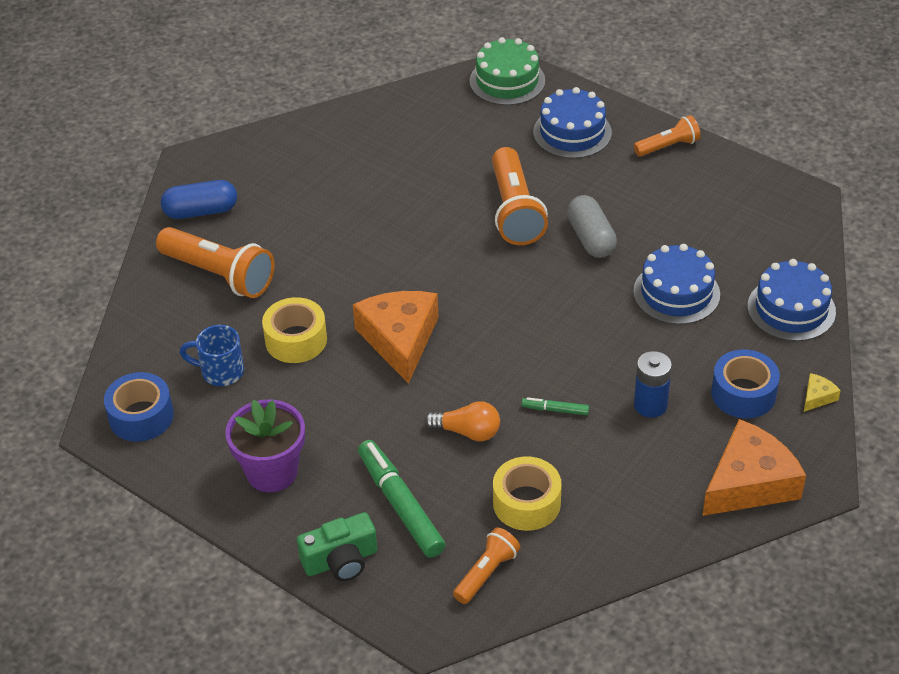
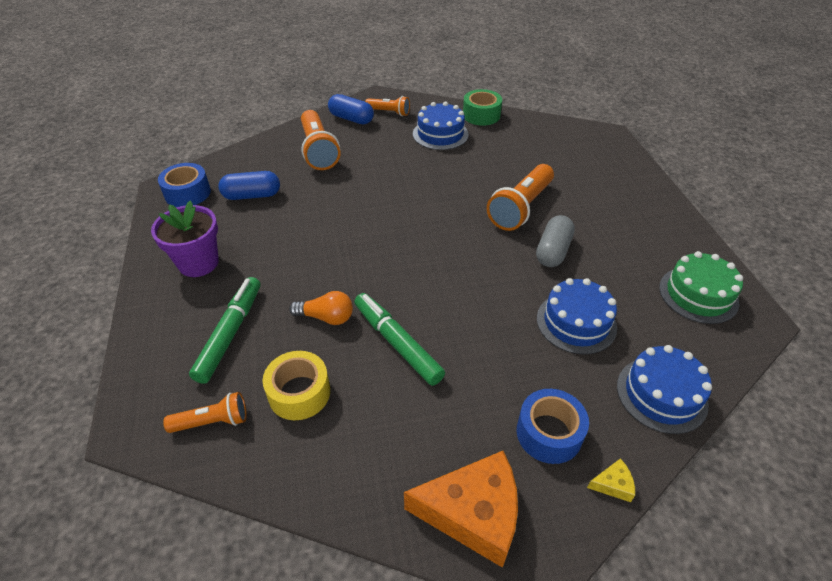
camera: 40 degrees right, 0 degrees up
(220, 371) = (252, 195): blue mug -> blue capsule
(296, 340) = (308, 203): yellow tape -> none
(341, 560) = (154, 341): green camera -> none
(347, 119) = (481, 115): none -> green tape
(399, 339) = (361, 237): orange cheese -> none
(467, 432) = (326, 317): orange light bulb -> orange light bulb turned 45 degrees counterclockwise
(507, 81) = (600, 140): green cake -> green cake (698, 295)
(555, 410) = (397, 343): green marker -> green marker, size x2.15
(572, 132) = (611, 185): blue cake -> blue cake (440, 134)
(650, 405) = (466, 388): blue battery -> none
(668, 146) = (674, 227): orange flashlight -> orange flashlight (389, 112)

